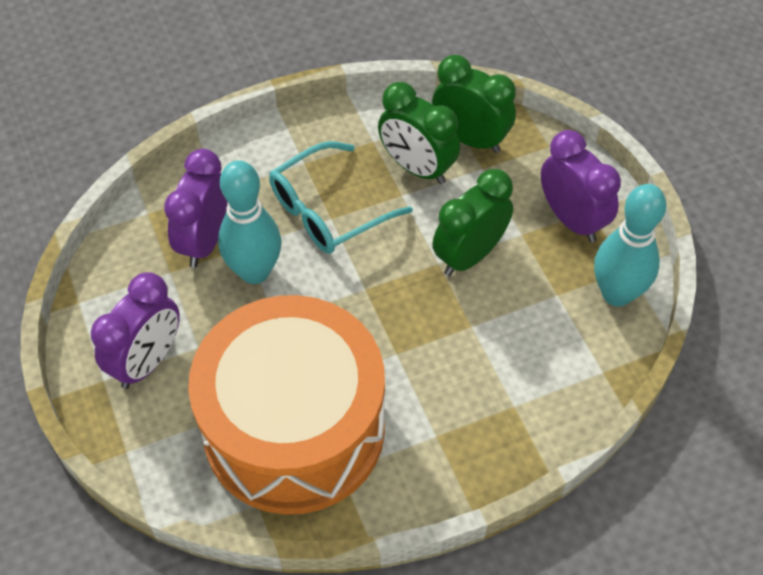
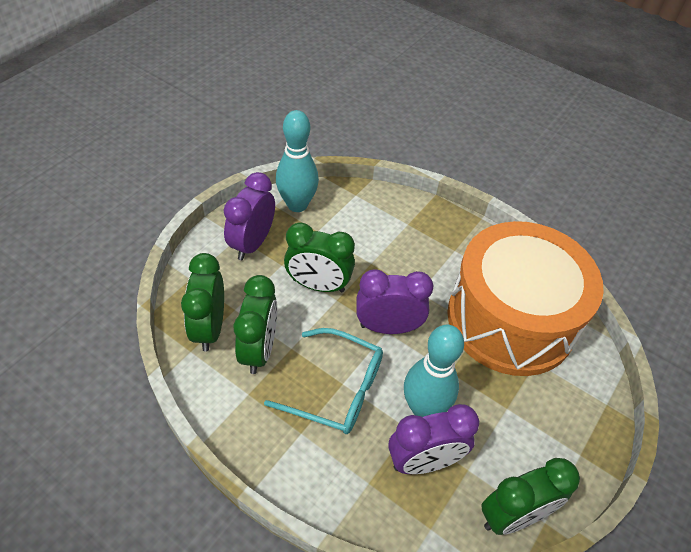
camera: 125 degrees left, 5 degrees down
(104, 280) = (513, 516): none -> green clock
(147, 361) = (544, 434): purple clock -> purple clock (388, 327)

